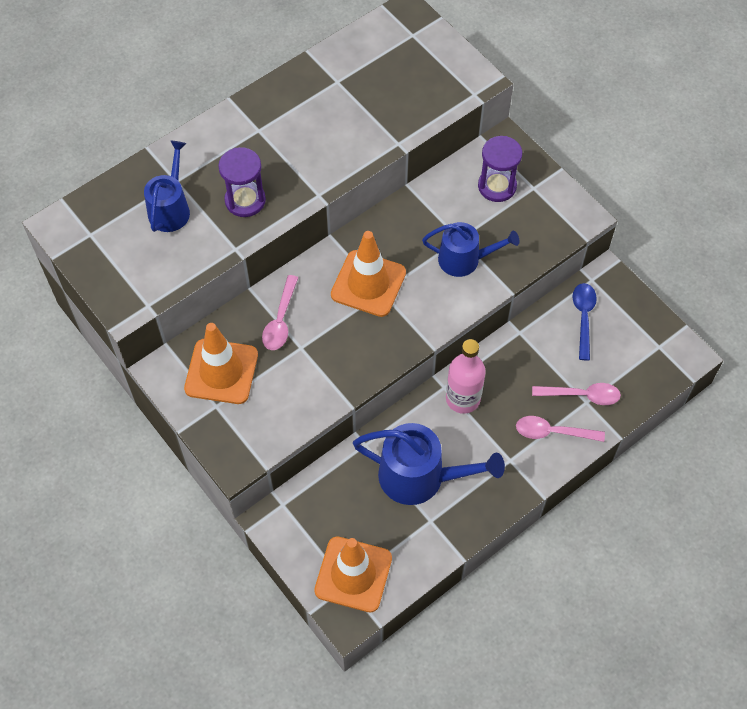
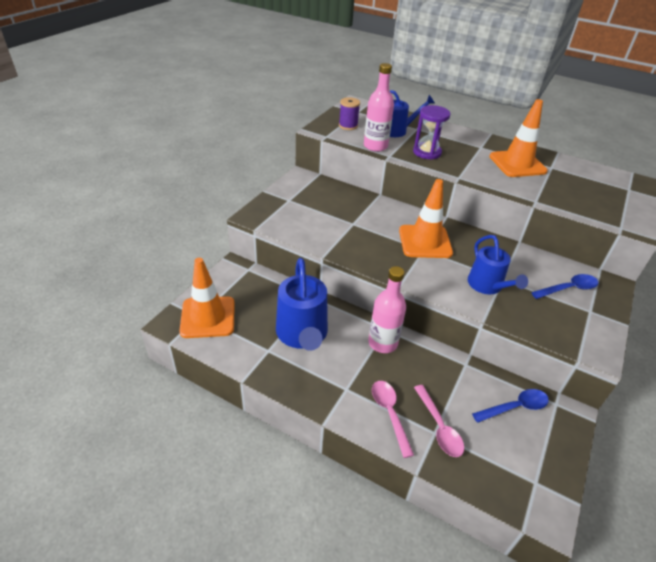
camera: 65 degrees right, 20 degrees down
(129, 265) = (348, 126): none -> purple spool
(203, 255) = (375, 146): none -> pink bottle
(221, 371) = (314, 196): orange traffic cone -> orange traffic cone (517, 164)
(280, 320) = (367, 211): pink spoon -> none
(497, 186) = (568, 289): purple hourglass -> blue spoon

